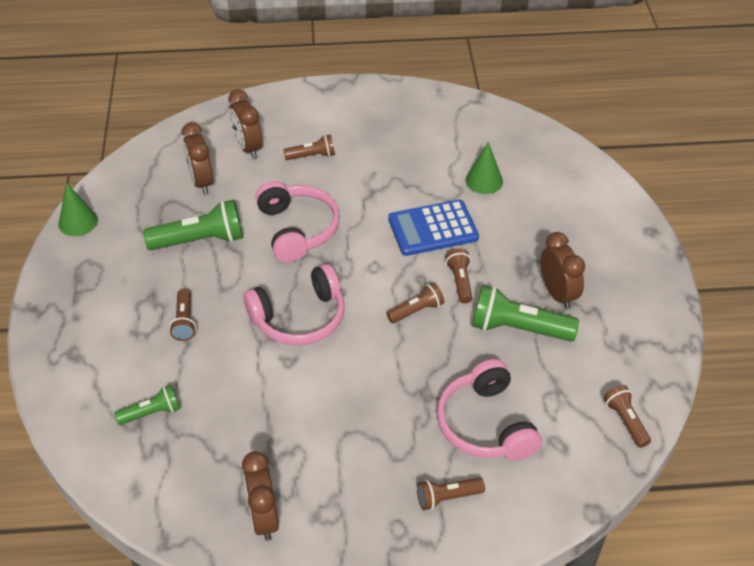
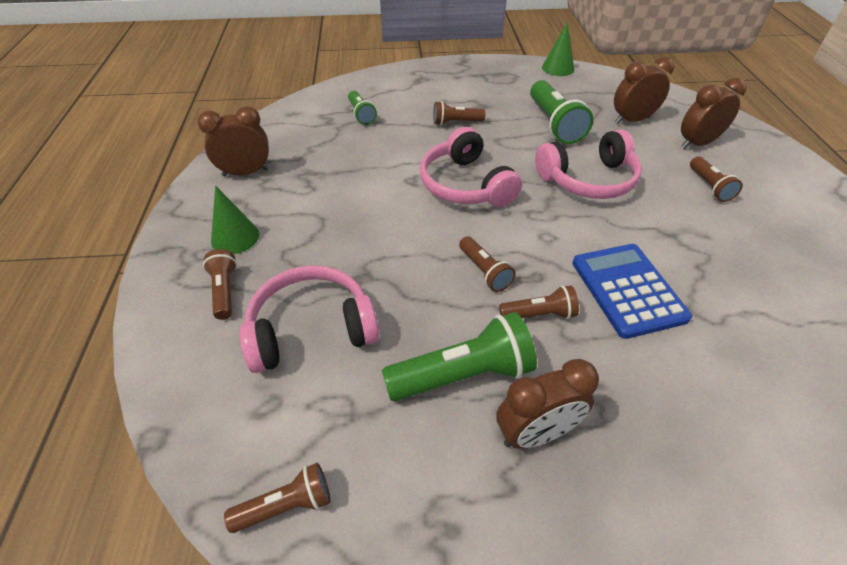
camera: 90 degrees right, 0 degrees up
(484, 181) = (751, 351): green cone -> green cone (235, 237)
(518, 329) = (463, 375): green flashlight -> green flashlight turned 60 degrees clockwise

